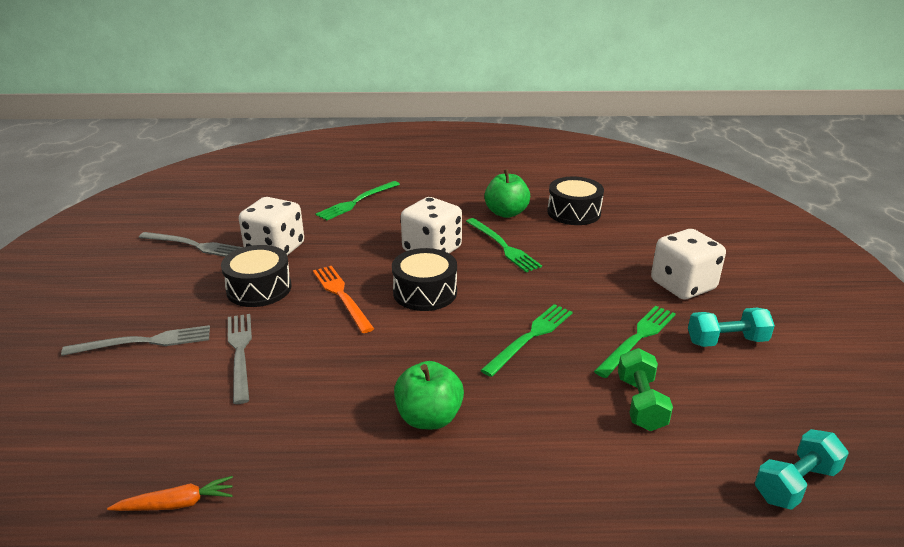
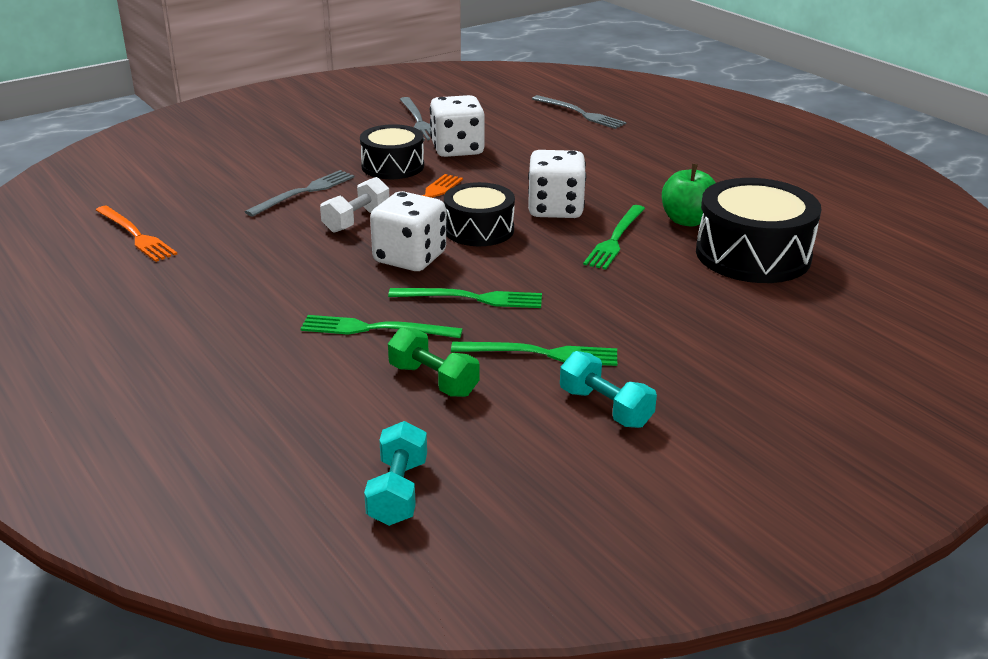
camera: 55 degrees right, 0 degrees up
(144, 342) = (279, 158): grey fork -> grey fork (580, 113)
(177, 504) = (136, 235): orange carrot -> orange fork
(334, 344) = (356, 220): none -> white dumbbell
(357, 202) = (588, 149): green fork -> green fork (375, 329)
(429, 418) = (306, 288): green apple -> none
(574, 212) = (753, 255): black drum -> black drum, size x1.56
(641, 403) = (433, 380): green dumbbell -> green dumbbell turned 75 degrees clockwise
(683, 285) = (687, 357): white dice -> white dice (410, 258)
(795, 483) = (398, 492): turquoise dumbbell -> turquoise dumbbell turned 75 degrees clockwise

